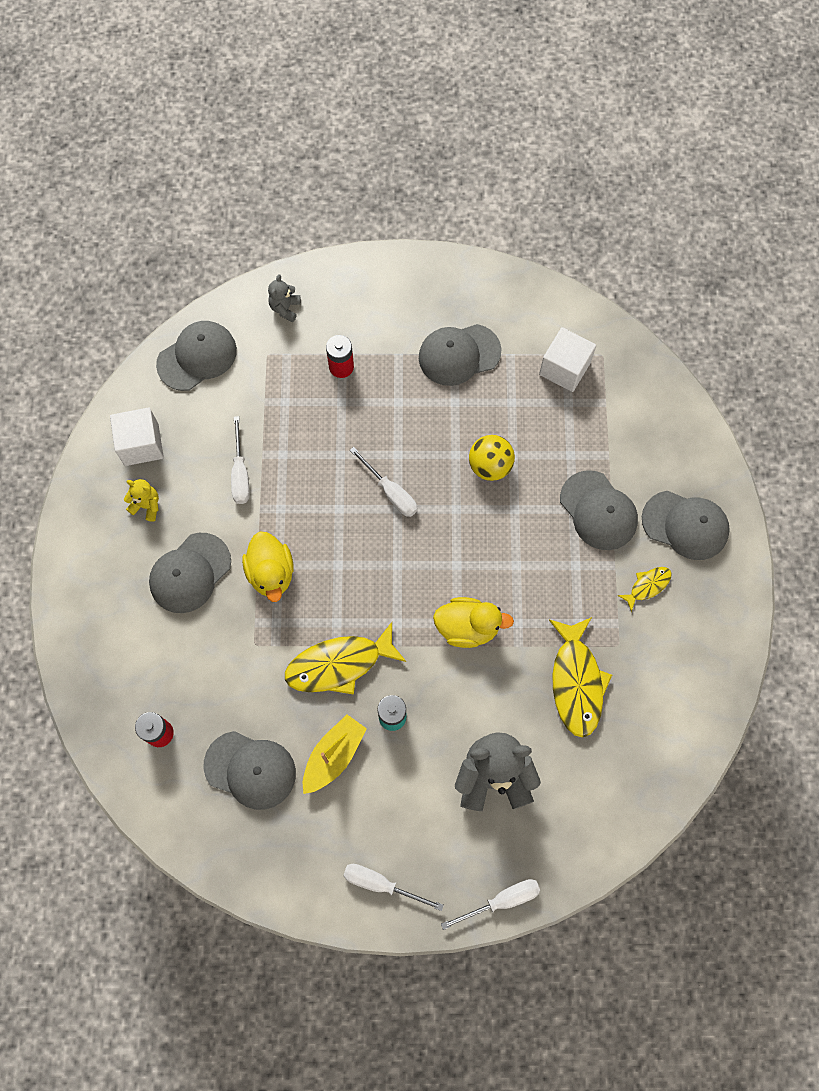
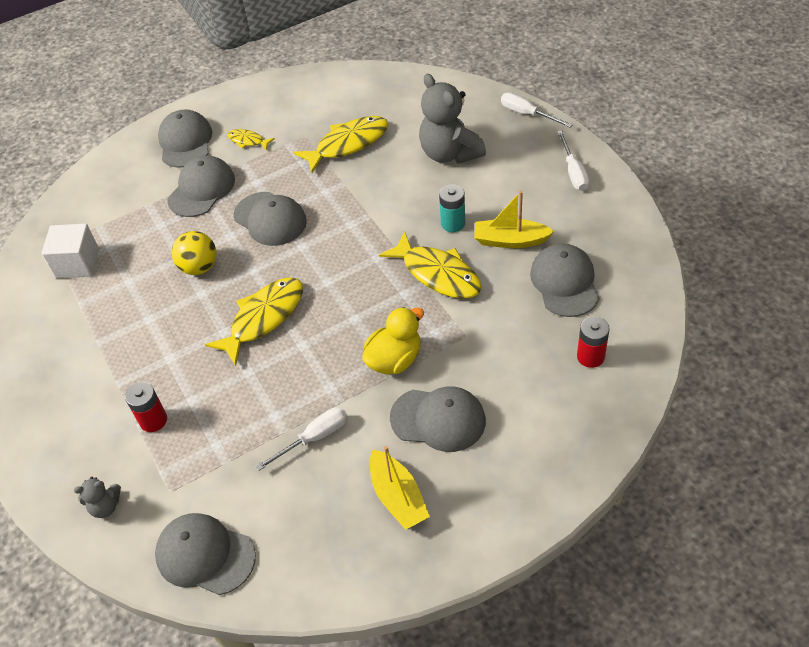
camera: 115 degrees left, 20 degrees down
(141, 444) = (336, 544): white cube -> none
(146, 505) = (398, 497): yellow teddy bear -> yellow boat
(390, 492) = (263, 318): white screwdriver -> yellow fish
(459, 354) = (96, 339): grey cap -> grey cap (270, 219)
(467, 627) = (349, 216): yellow duck -> none

